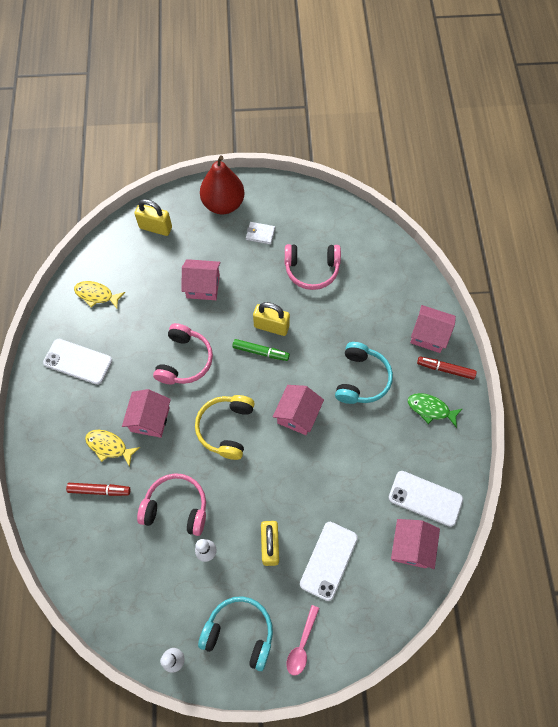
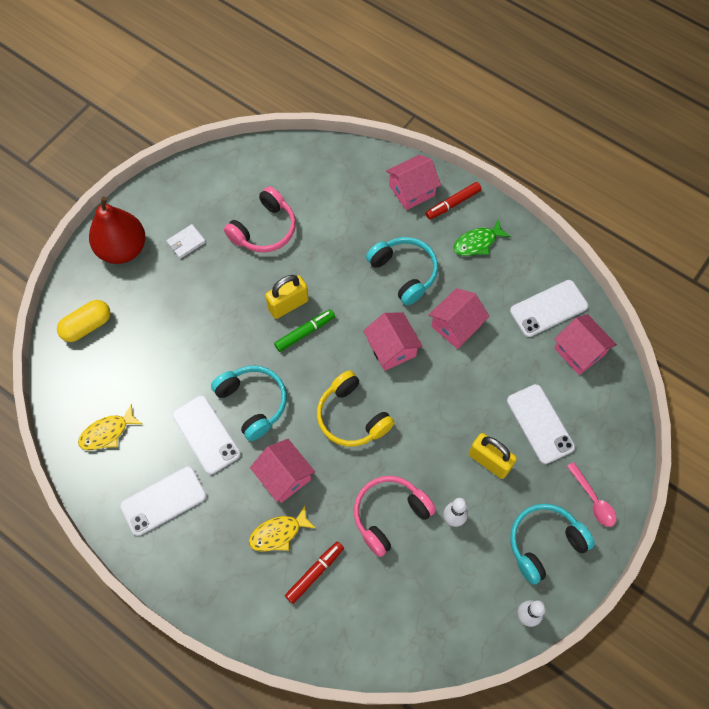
camera: 50 degrees left, 0 degrees up
(141, 350) = (206, 434): none -> white phone
(155, 228) = (87, 326): yellow padlock -> yellow capsule
(185, 360) = (253, 403): pink headphones -> turquoise headphones
(203, 286) = (192, 331): pink house -> pink house (456, 326)

